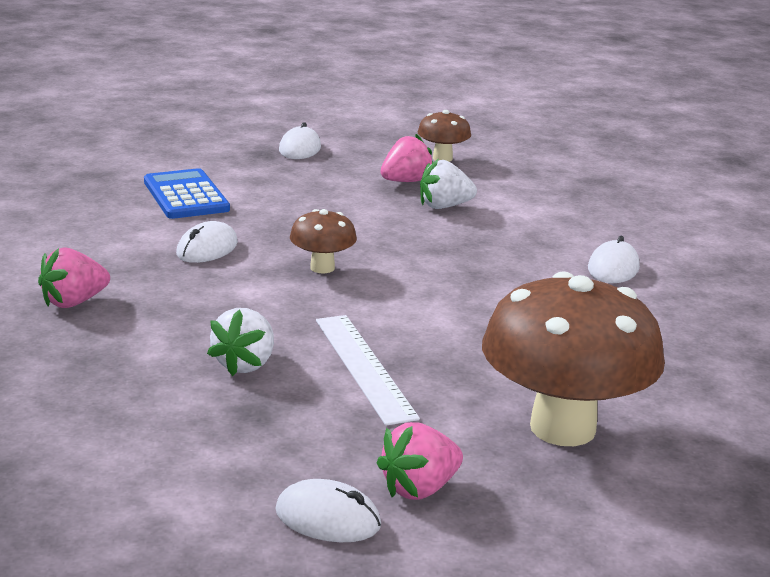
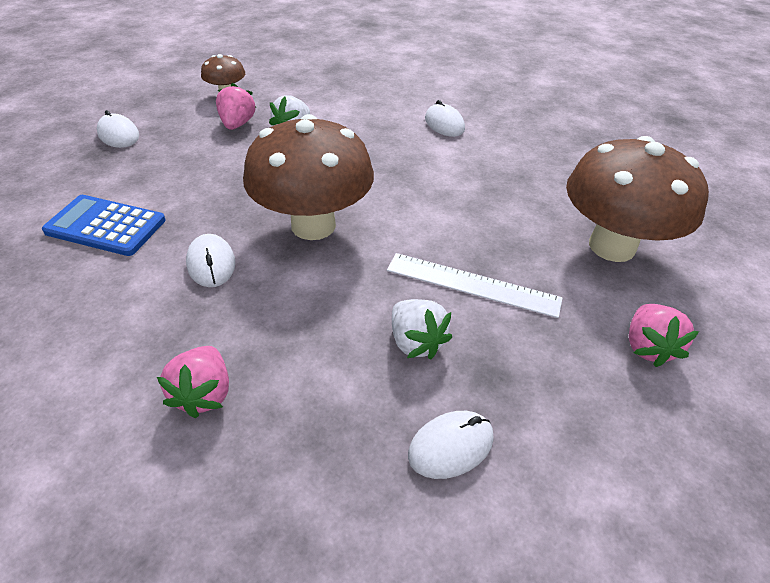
camera: 50 degrees left, 20 degrees up
(322, 268) = (313, 225): brown mushroom -> brown mushroom, size x2.11
(328, 518) = (662, 415): white mouse -> white mouse (451, 446)

